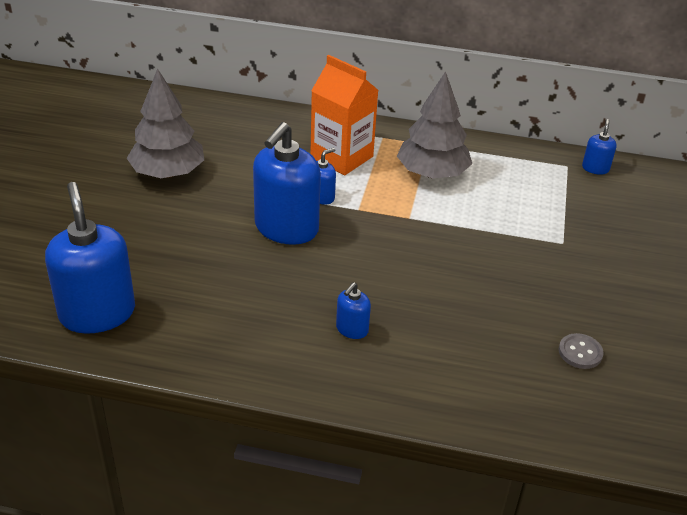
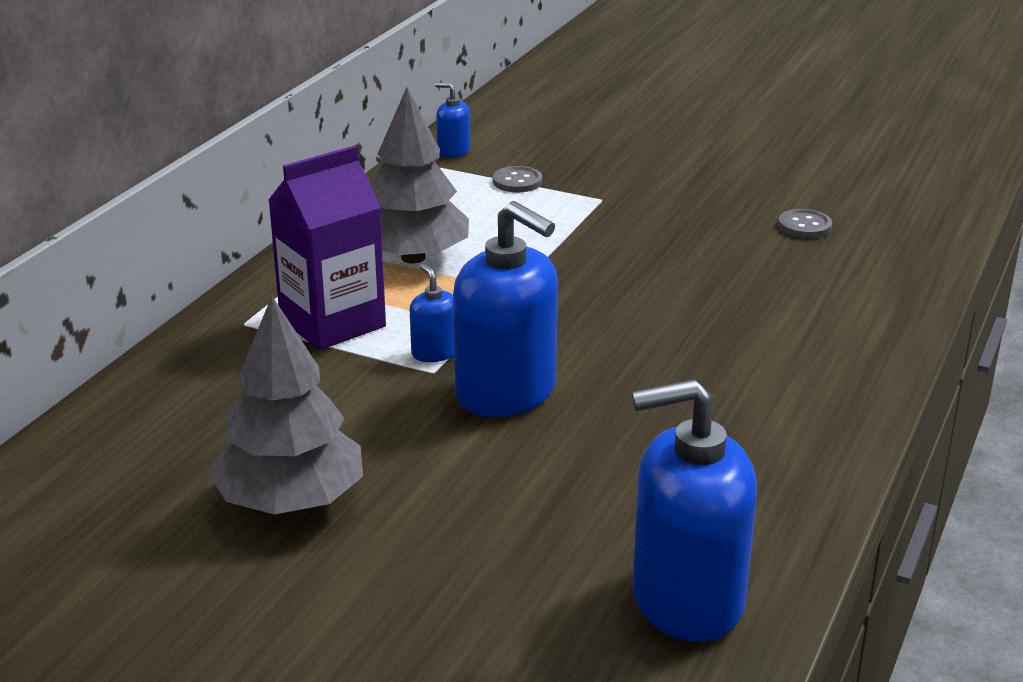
camera: 75 degrees left, 10 degrees down
(341, 157) = (332, 323): orange carton -> purple carton
(352, 329) = (751, 364): blue soap dispenser -> none
(566, 201) = (517, 181): none -> grey button

